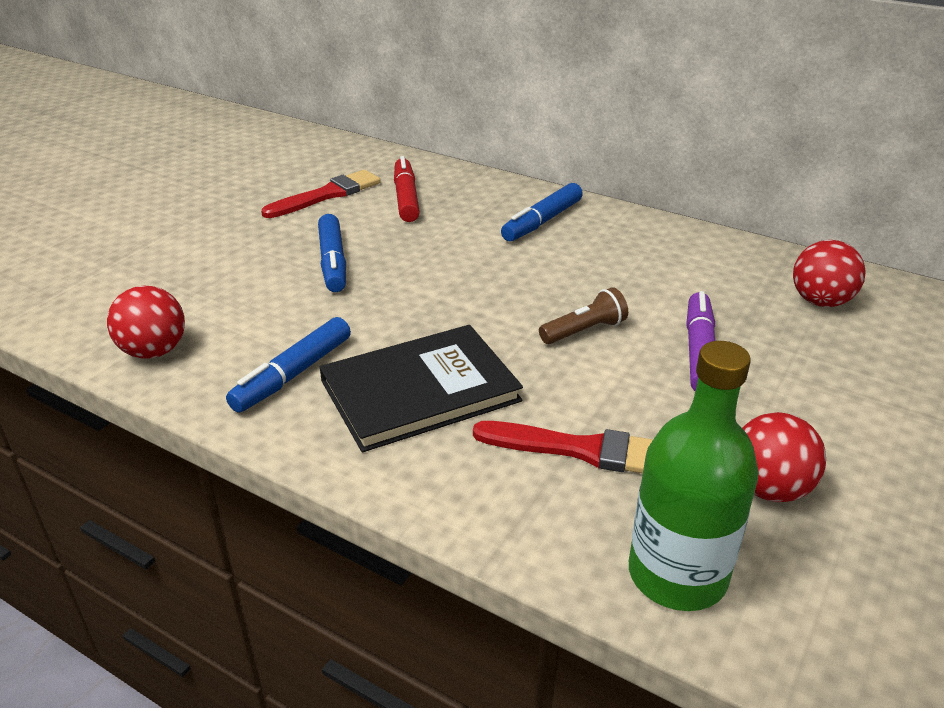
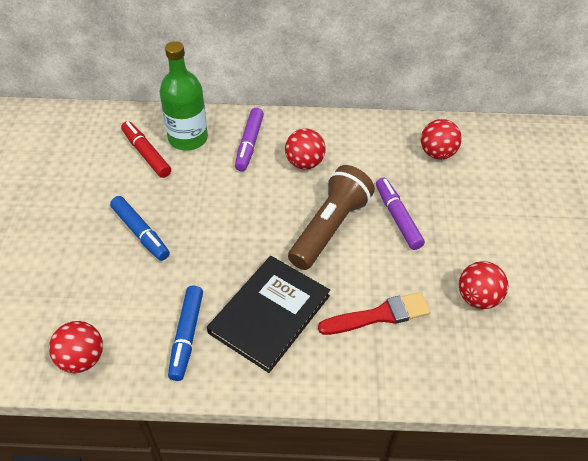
camera: 30 degrees left, 15 degrees up
(327, 195) = (88, 171): red brush -> none
(542, 221) = (249, 144): blue marker -> purple marker
(584, 331) = (330, 228): brown flashlight -> brown flashlight, size x2.01
(602, 258) = (304, 163): none -> red ball
(677, 575) = (466, 370): green bottle -> green bottle (188, 138)

